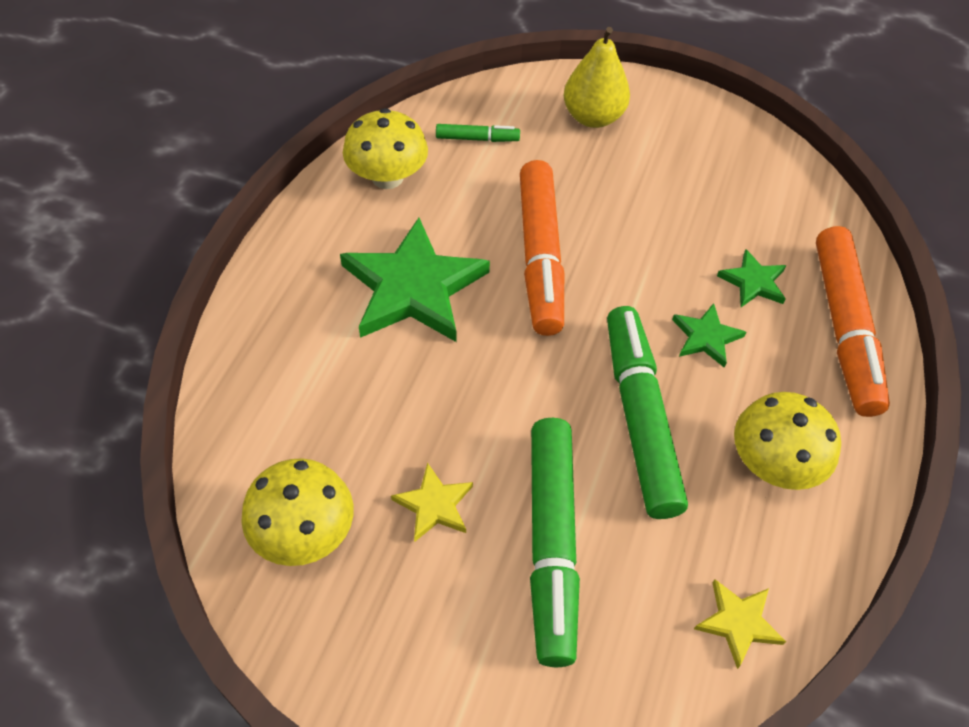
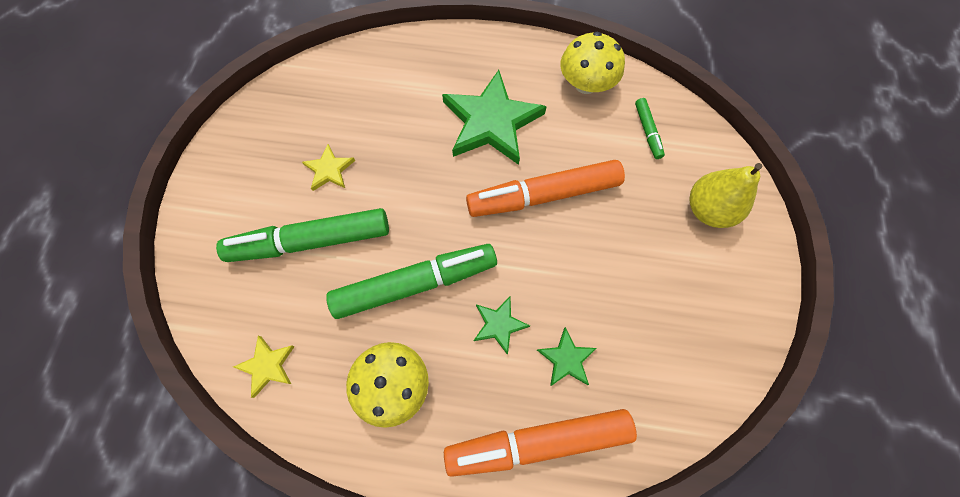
camera: 80 degrees right, 15 degrees up
(304, 532) = (303, 108): yellow mushroom -> none

